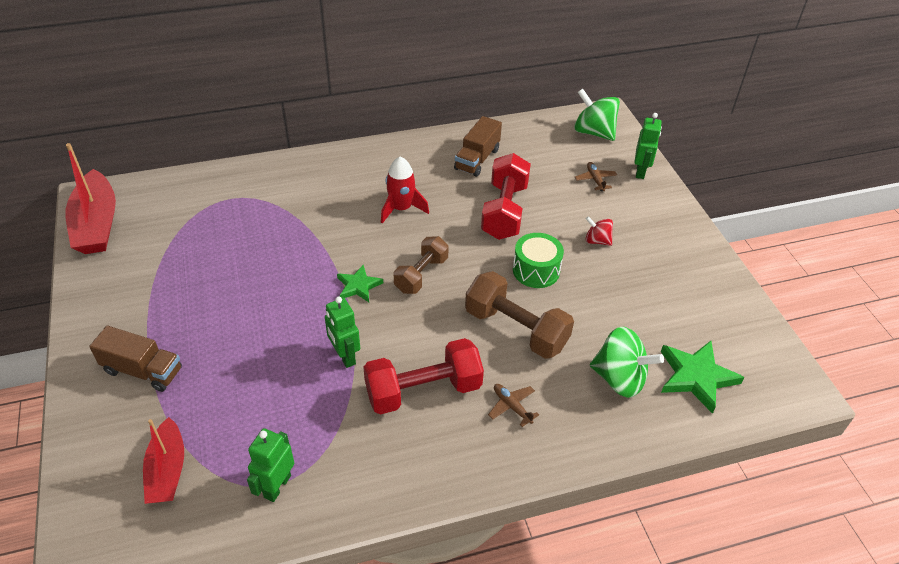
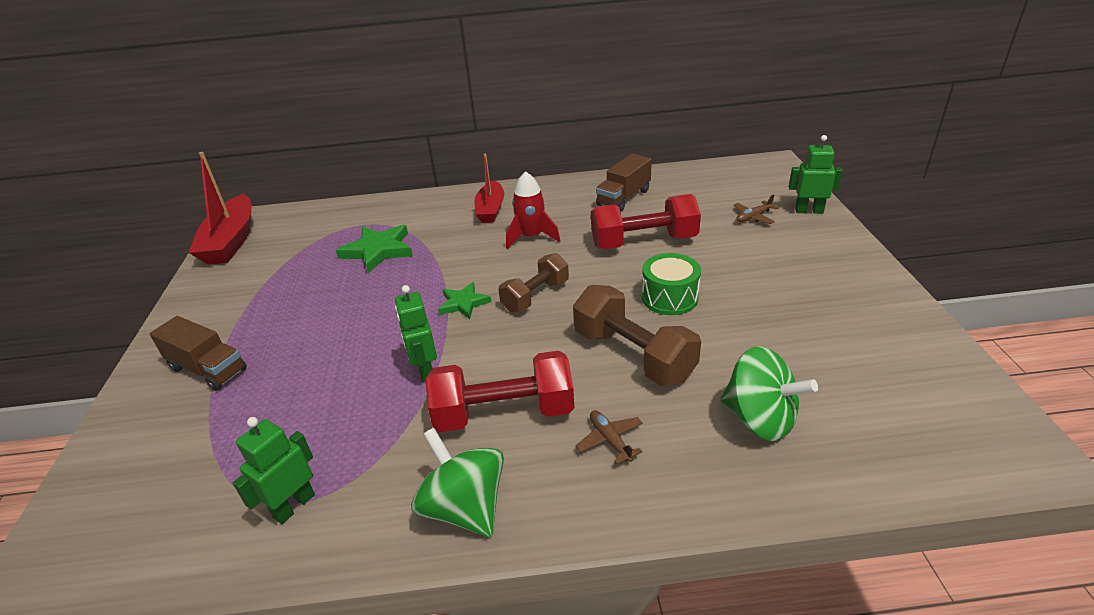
camera: 15 degrees right, 10 degrees down
(167, 470) = (182, 474): red boat -> red boat (491, 209)
(504, 211) = (644, 242): red dumbbell -> red dumbbell turned 60 degrees clockwise
(593, 132) = (757, 177): green spinning top -> green spinning top (465, 508)
(595, 180) = (753, 217): brown plane -> brown plane turned 120 degrees counterclockwise
(597, 241) = (748, 272): red spinning top -> none
(640, 171) = (809, 211): green robot -> green robot turned 105 degrees counterclockwise
(696, 377) = (869, 425): green star -> green star (378, 250)

